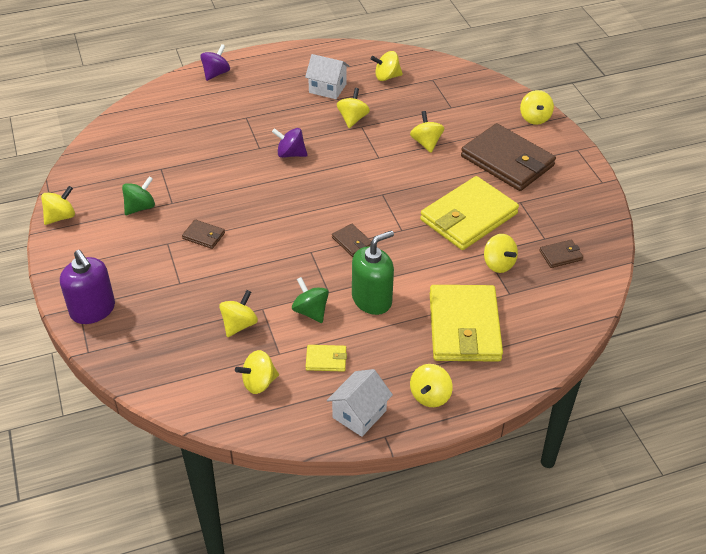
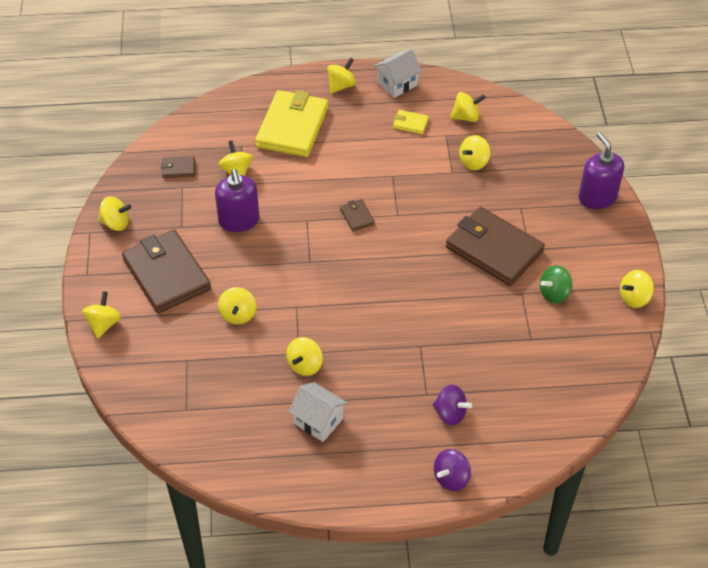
camera: 165 degrees left, 5 degrees up
(204, 236) = (494, 249): brown wallet -> brown wallet, size x2.36
(290, 154) = (388, 330): purple spinning top -> purple spinning top (450, 414)
(310, 311) = (412, 162): green spinning top -> none
(372, 299) = (358, 162): green soap dispenser -> none
(386, 77) = (240, 425): yellow spinning top -> yellow spinning top (116, 223)
(468, 217) = (239, 220): yellow wallet -> purple soap dispenser

